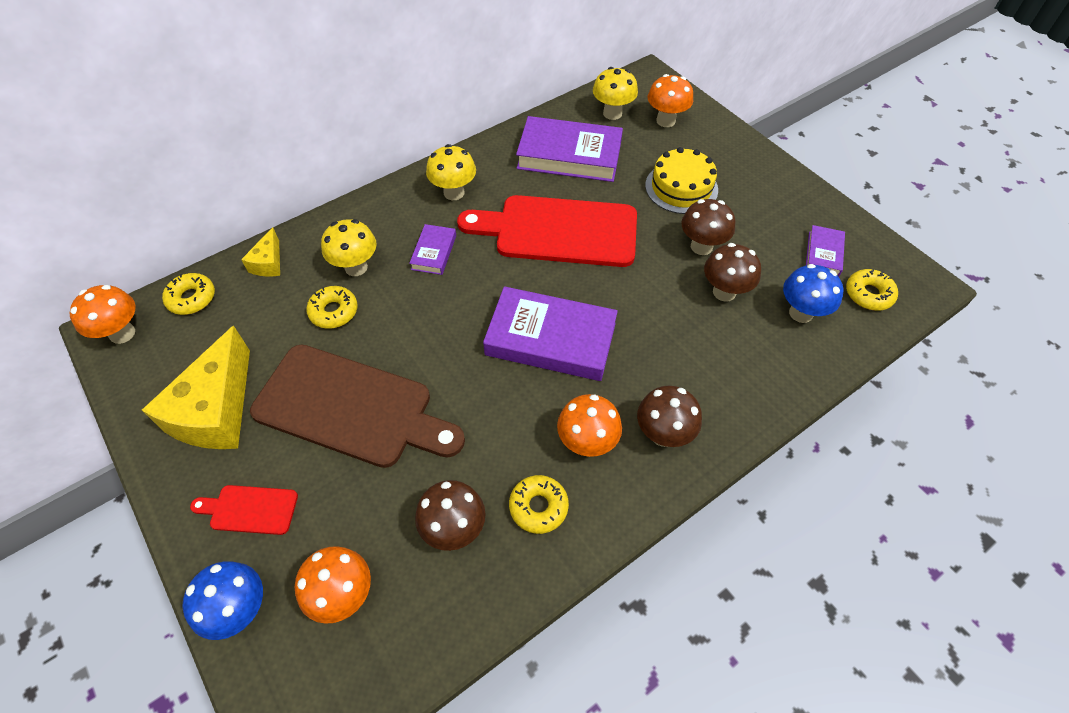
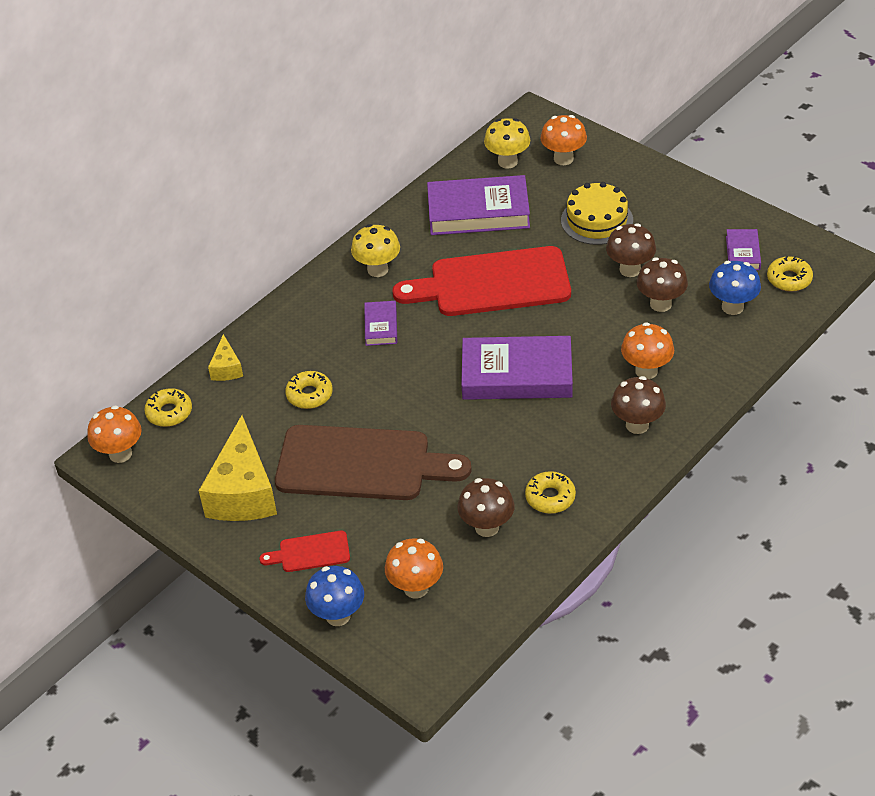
camera: 10 degrees left, 10 degrees down
(356, 267) = (312, 354): yellow mushroom -> none
(587, 443) = (575, 445): orange mushroom -> orange mushroom (646, 371)

